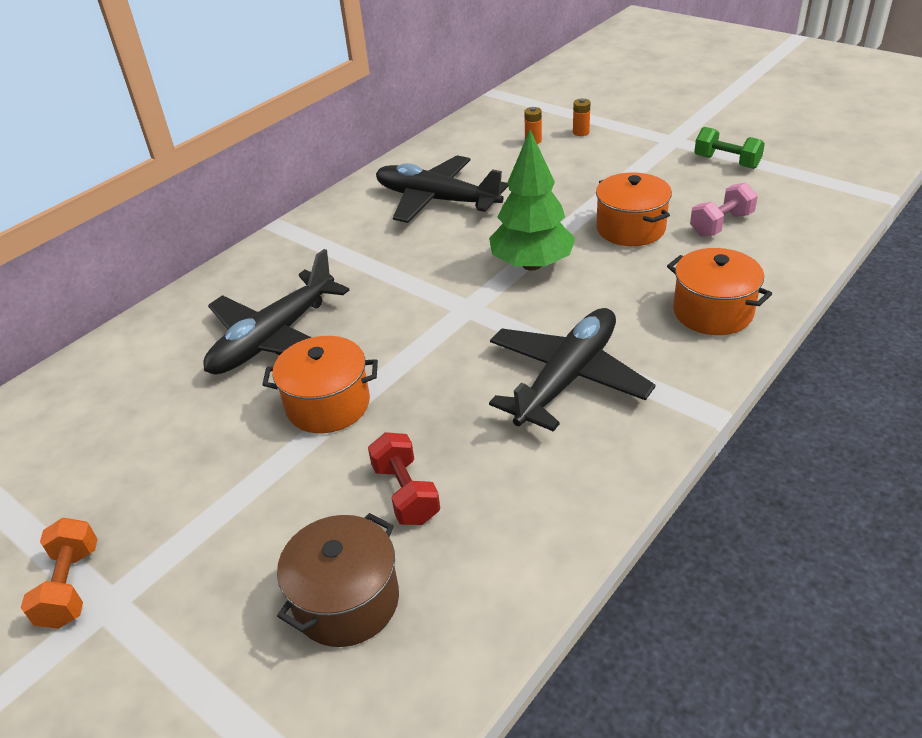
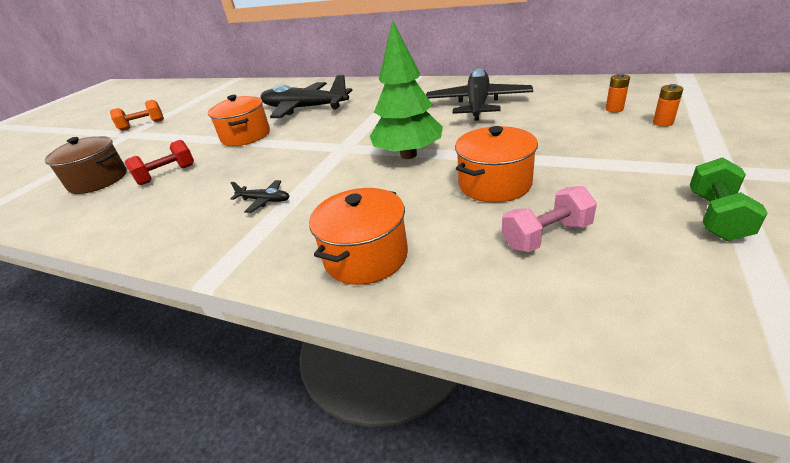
camera: 75 degrees right, 5 degrees down
(567, 378) = (264, 200): black plane -> black plane, size x0.42
(721, 224) = (546, 236): pink dumbbell -> pink dumbbell turned 60 degrees counterclockwise

